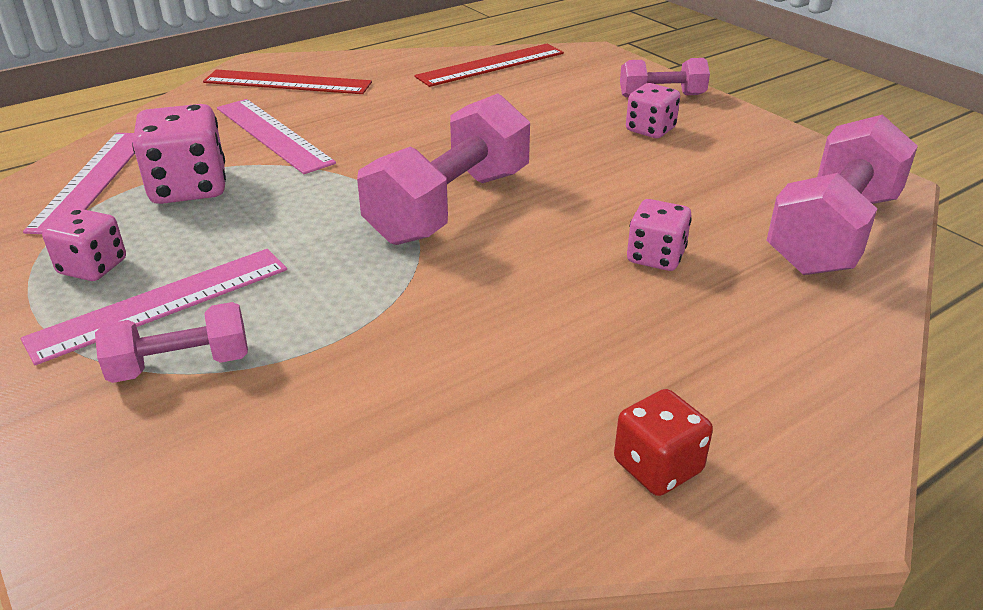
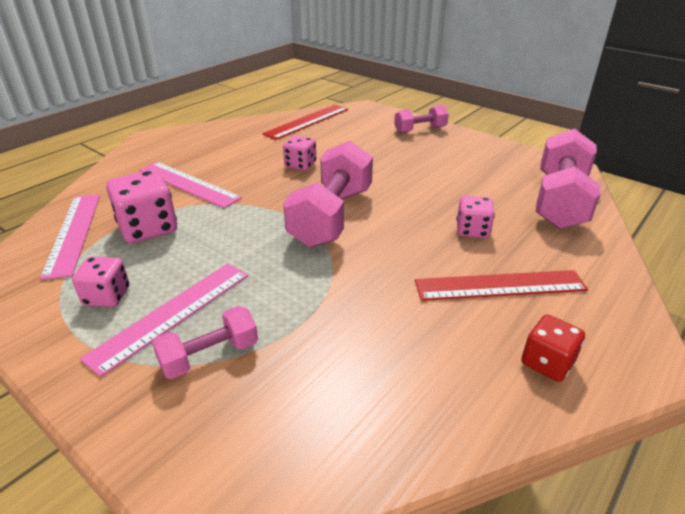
camera: 15 degrees left, 0 degrees up
(287, 82) = (179, 147): red ruler -> red ruler (500, 286)
(650, 130) = (425, 152): pink dice -> pink dice (300, 165)

